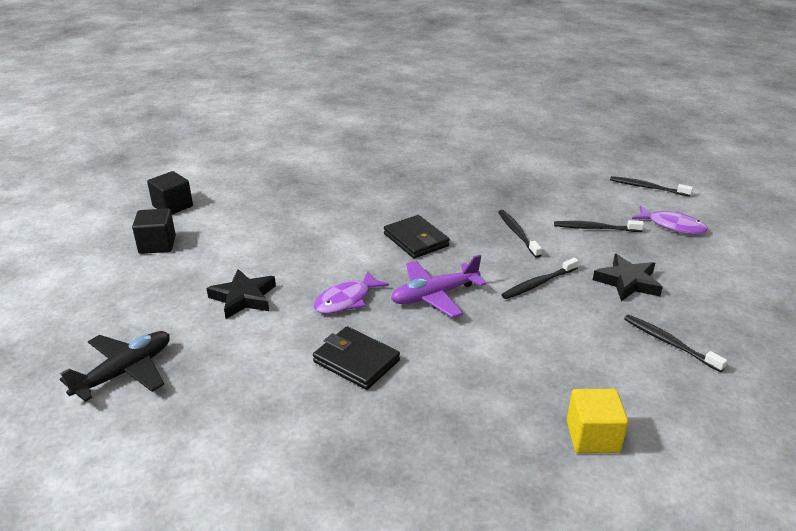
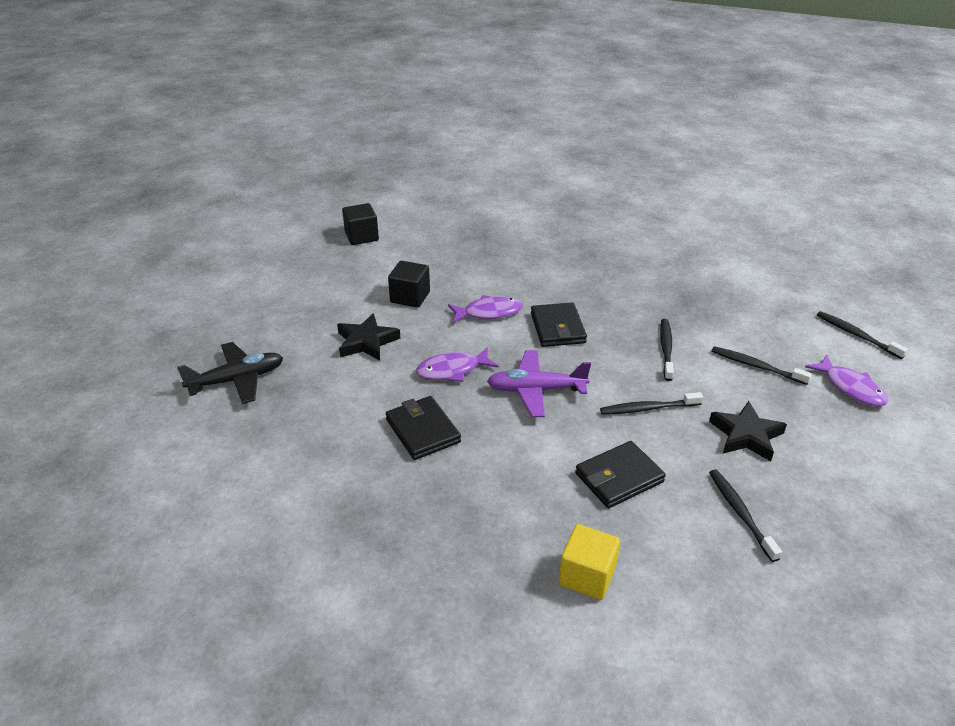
camera: 25 degrees right, 5 degrees up
(157, 244) = (327, 271): black cube -> black cube (410, 297)
(345, 242) = (489, 312): none -> purple fish
(557, 346) = (619, 477): none -> black wallet

